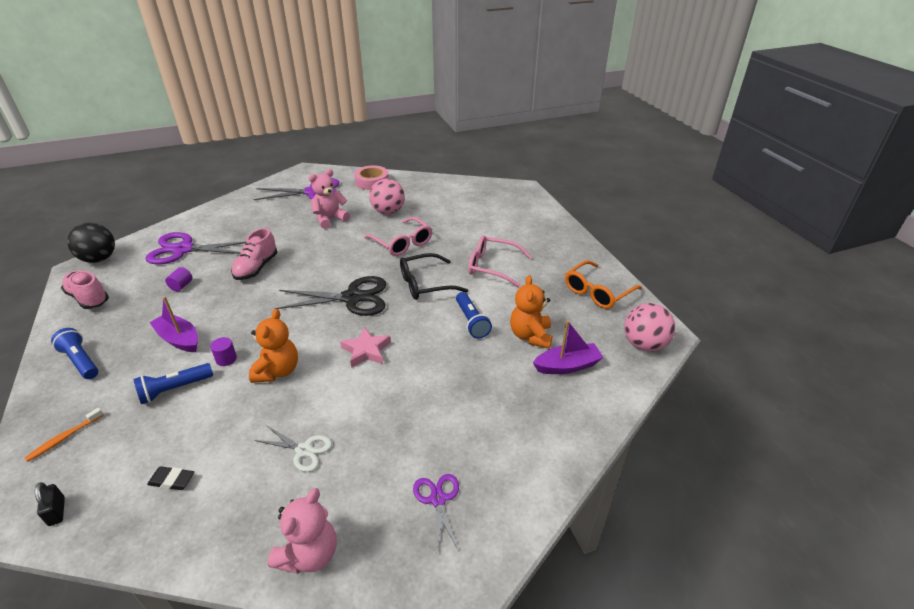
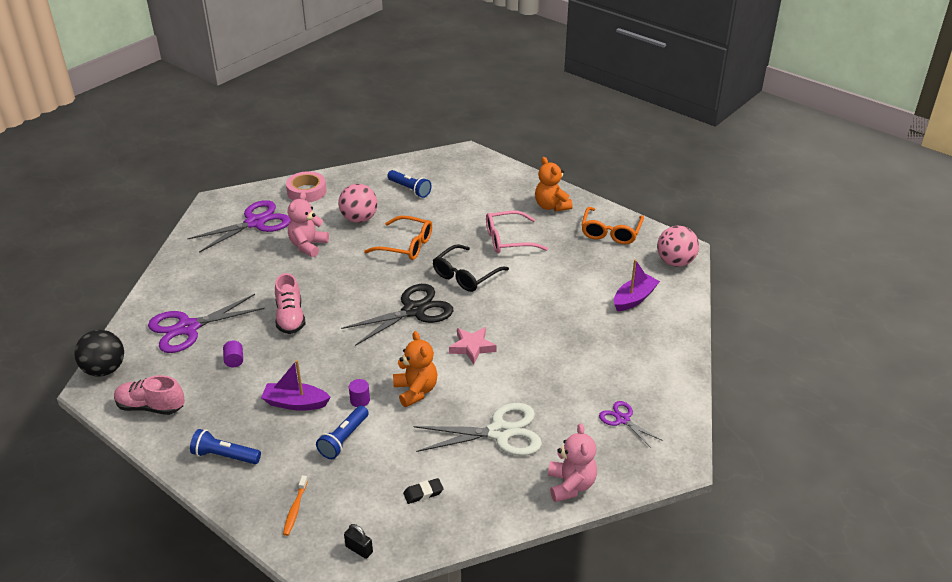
camera: 30 degrees left, 0 degrees up
(304, 450) = (500, 432): white scissors -> white scissors, size x1.87
(402, 243) = (405, 245): pink glasses -> orange glasses
(471, 322) = (534, 293): blue flashlight -> blue flashlight (410, 189)
(530, 336) = (589, 286): orange teddy bear -> orange teddy bear (551, 206)

